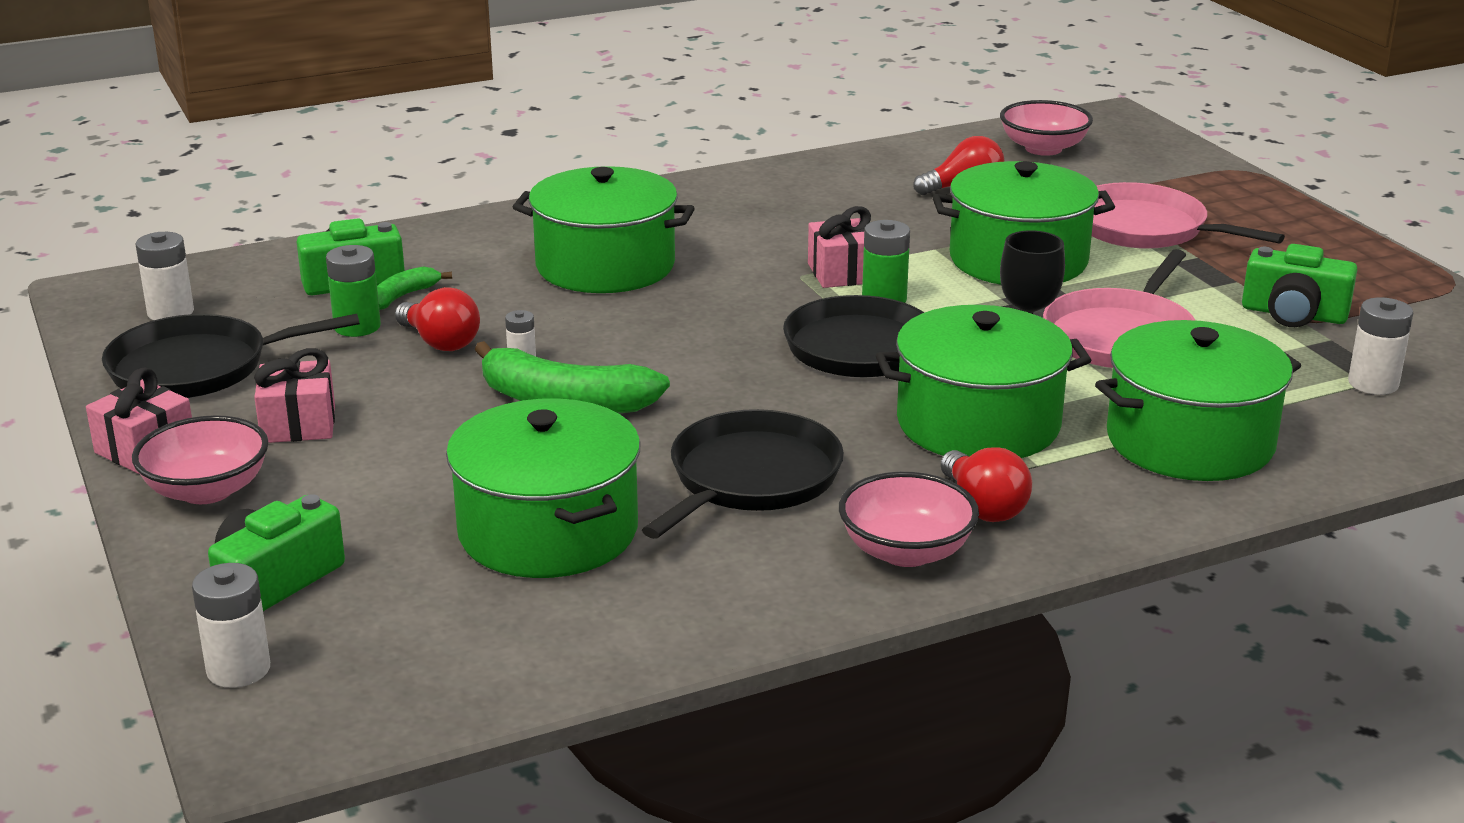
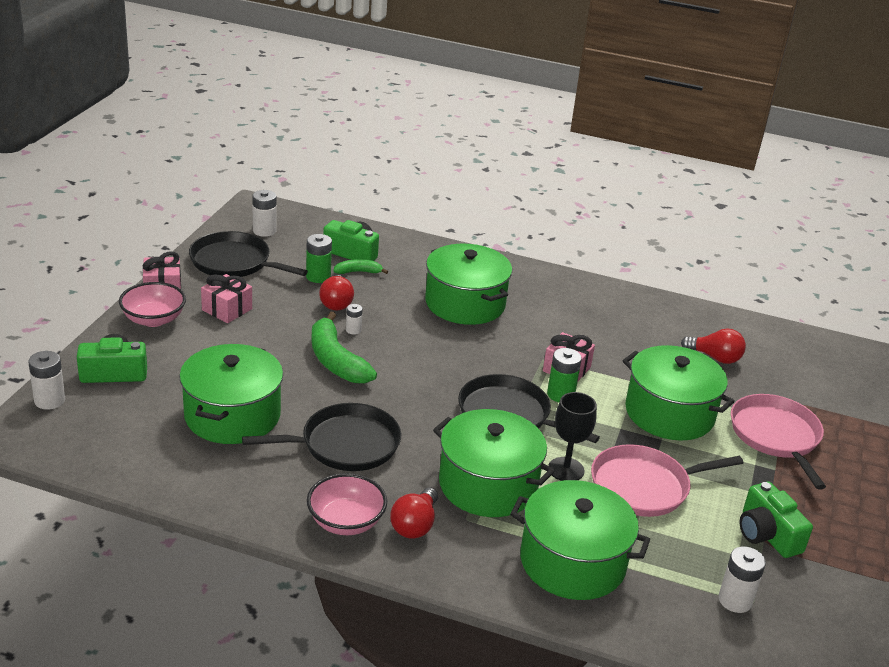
camera: 40 degrees right, 5 degrees up
(1043, 148) = (806, 358): pink bowl -> none

